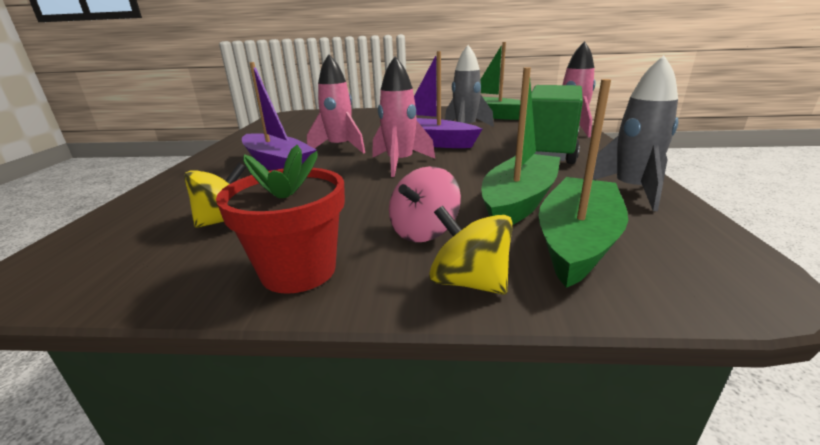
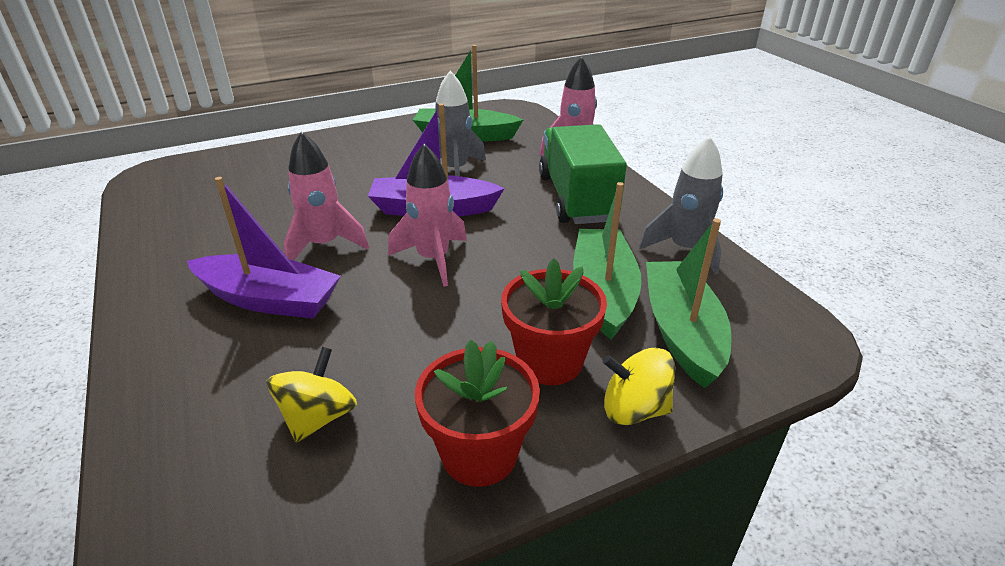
camera: 30 degrees left, 10 degrees up
(424, 231) = (549, 361): pink spinning top -> red flower pot

